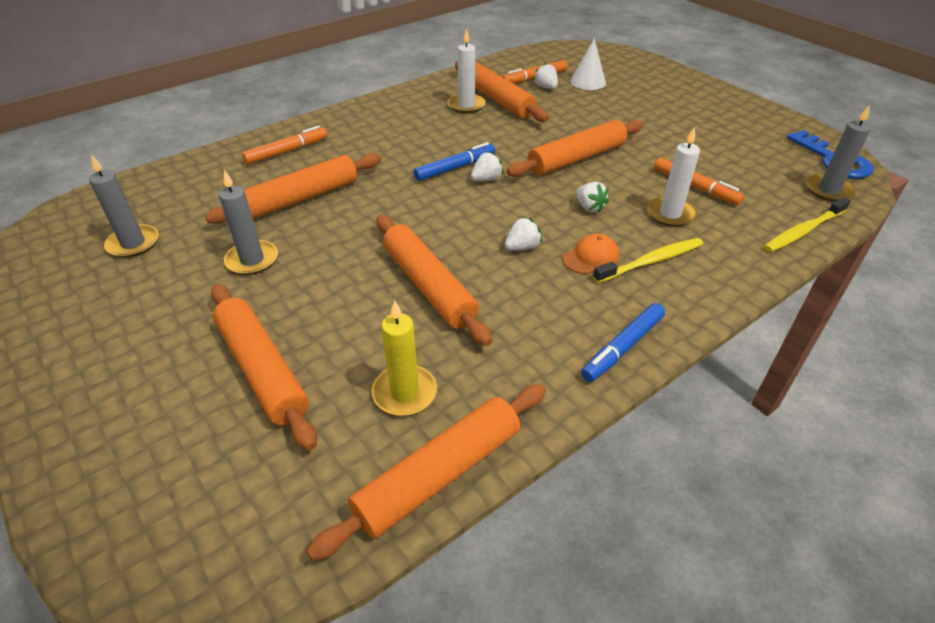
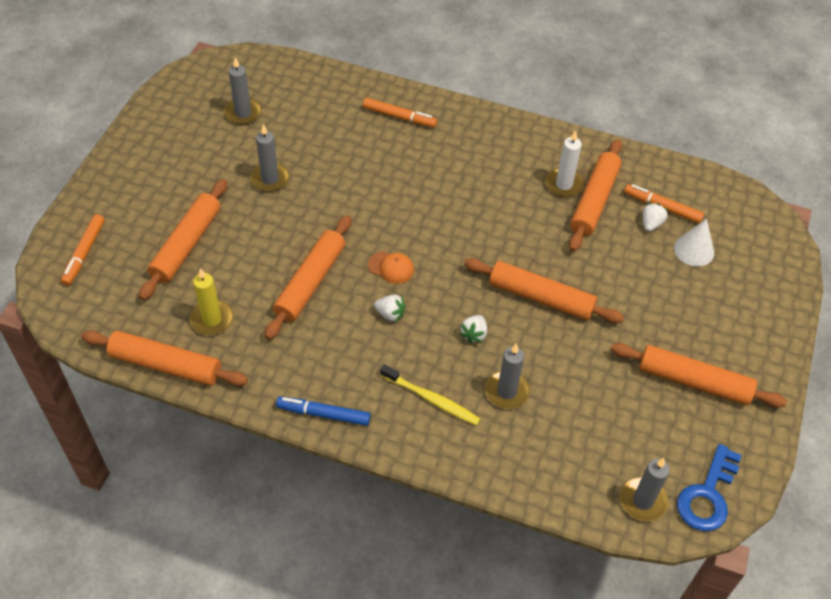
camera: 55 degrees right, 10 degrees up
(301, 198) = (350, 161): orange rolling pin -> orange rolling pin (693, 382)
(455, 168) = (460, 226): blue marker -> none
(486, 179) = (460, 253): white strawberry -> none
(590, 257) = (409, 360): orange cap -> orange cap (391, 267)
(670, 214) = (506, 391): white candle -> grey candle
(695, 187) = (564, 397): orange marker -> orange marker (84, 253)
(803, 231) = (554, 493): yellow toothbrush -> none

